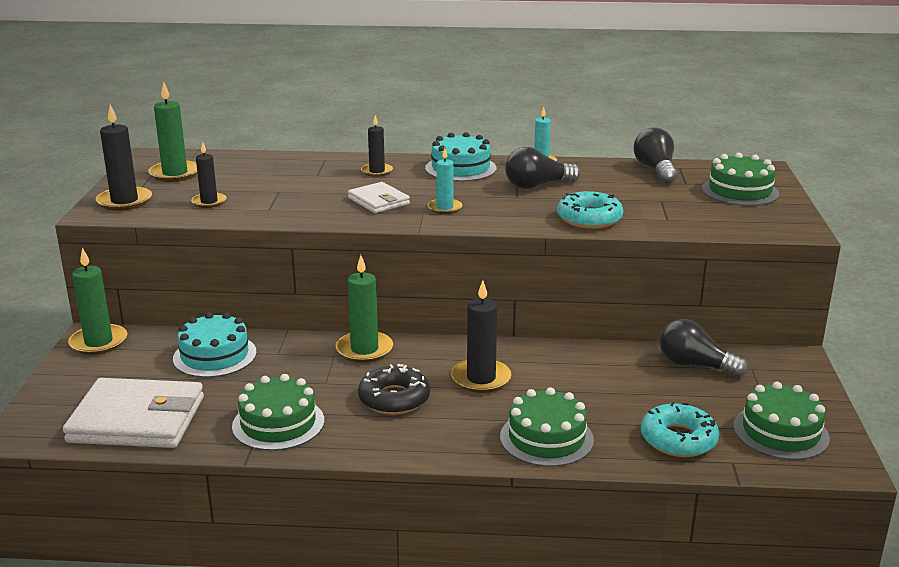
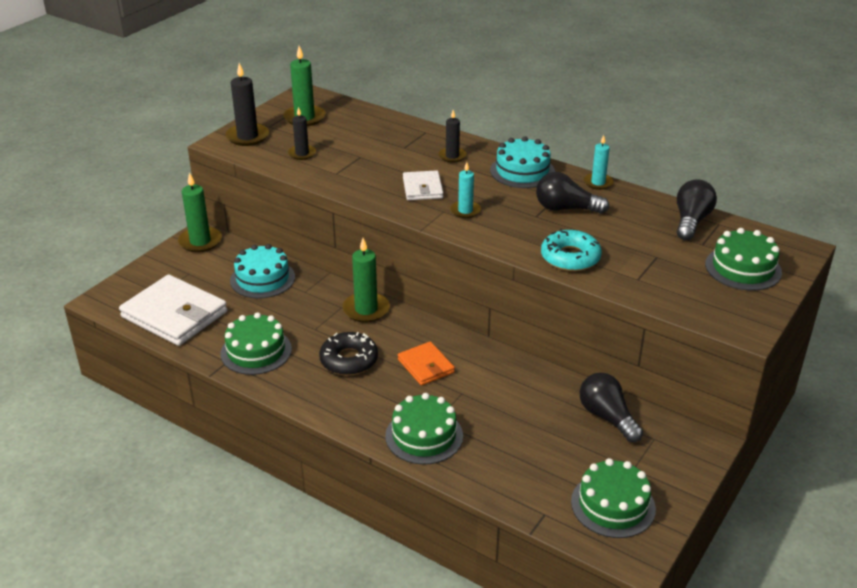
camera: 30 degrees right, 10 degrees up
(481, 379) = (426, 366): black candle -> orange wallet
(678, 439) = (522, 477): turquoise donut -> none

